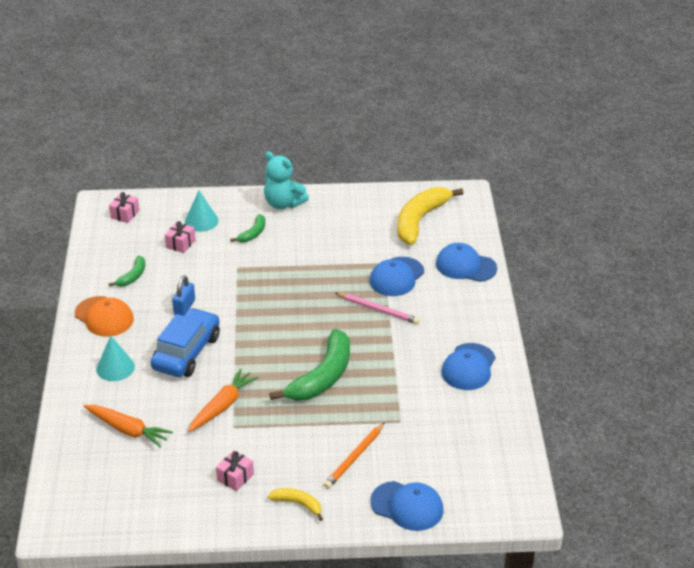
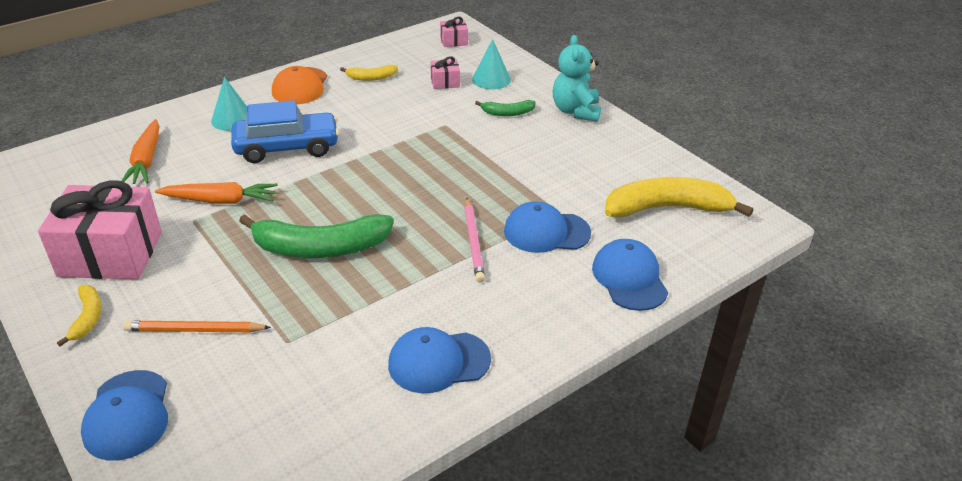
camera: 55 degrees right, 0 degrees up
(132, 276) = (371, 78): green banana -> yellow banana
(184, 307) = (354, 120): blue padlock -> none
(235, 477) = (110, 254): pink gift -> pink gift, size x2.34

